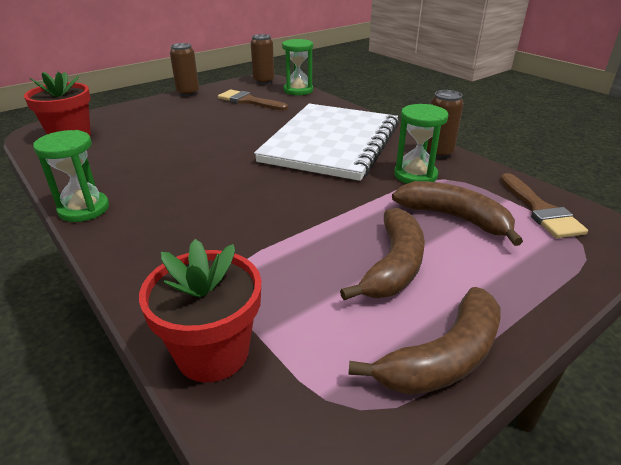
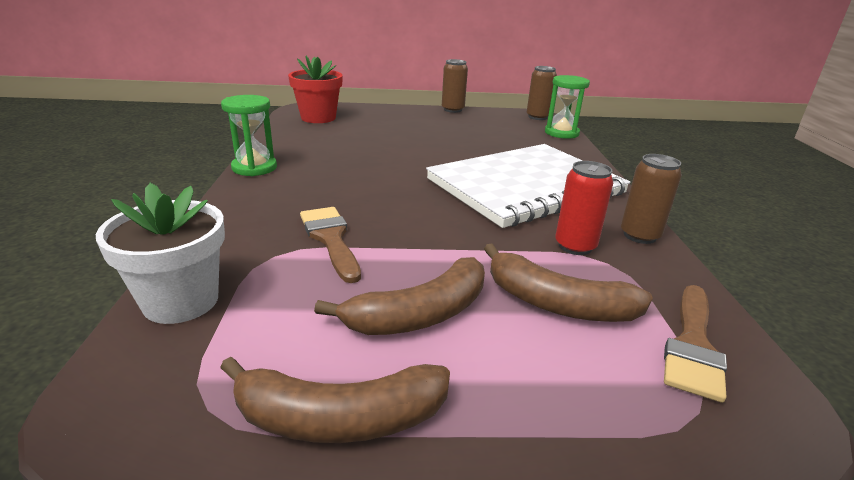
camera: 35 degrees right, 5 degrees down
(213, 353) = (181, 301): red flower pot -> white flower pot
(249, 101) = (497, 129): brown brush -> brown brush (331, 239)
(415, 175) = (575, 246): green hourglass -> red can
(454, 218) = (557, 303): brown banana -> brown banana turned 135 degrees clockwise

